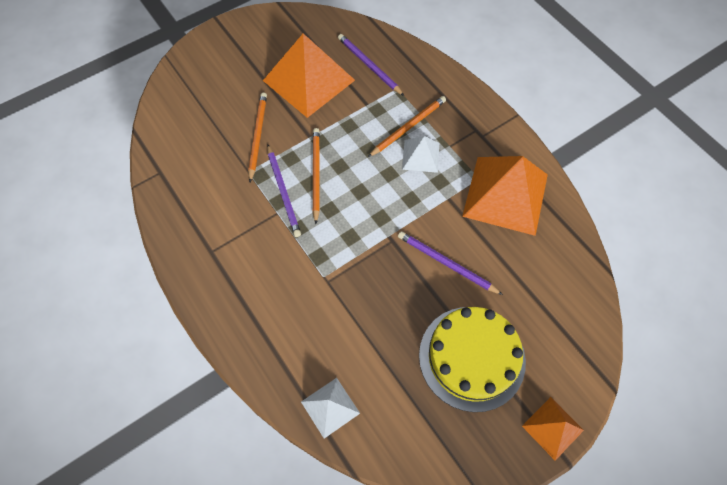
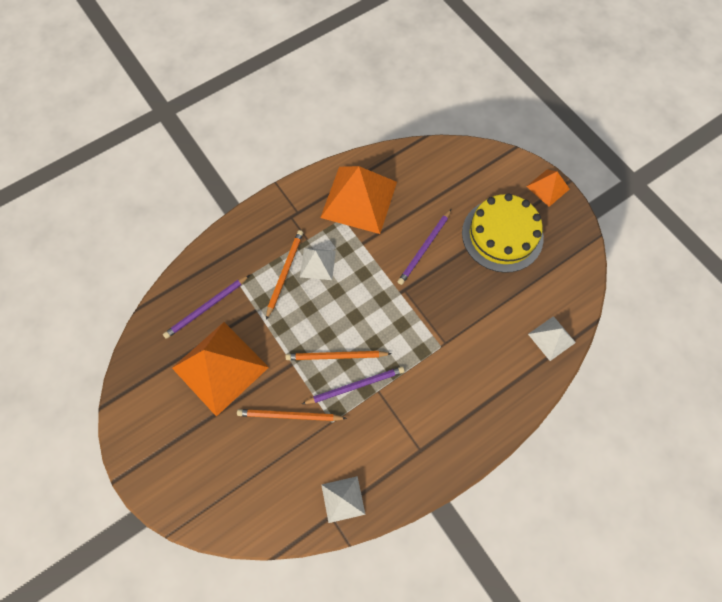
camera: 90 degrees left, 5 degrees up
(173, 182) = (343, 499): none -> white pyramid
(408, 127) = (285, 273): orange pencil -> orange pencil turned 60 degrees clockwise

